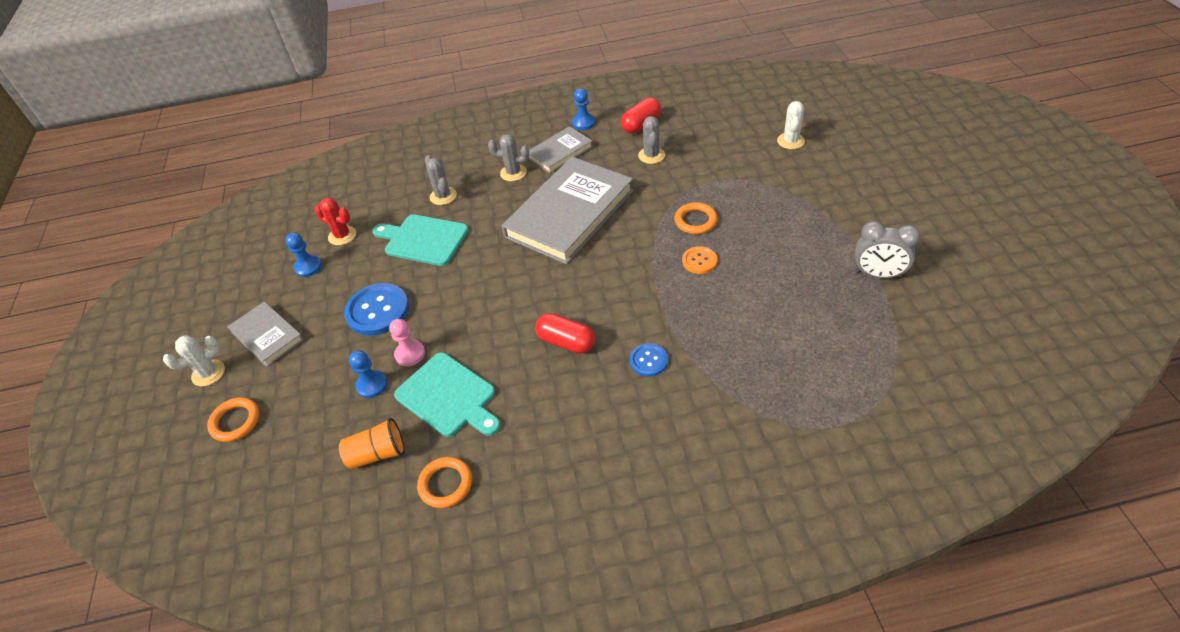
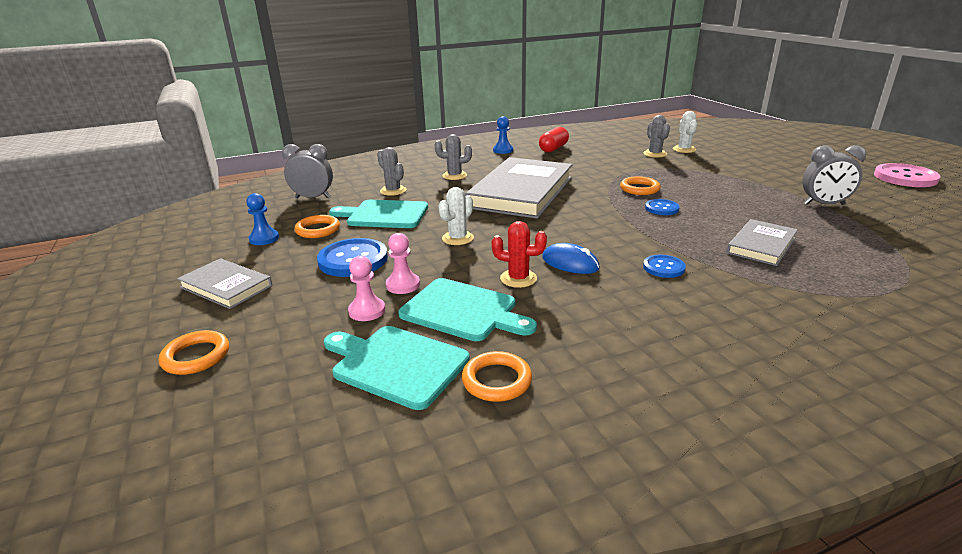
camera: 15 degrees left, 20 degrees down
(208, 373) = (153, 320): white cactus -> white cactus (457, 238)
(342, 235) = (296, 218): red cactus -> red cactus (518, 278)
(357, 258) = (318, 230): none -> orange ring
(364, 201) = (313, 198): none -> grey clock
(372, 385) = (367, 311): blue pawn -> pink pawn
(377, 454) = (396, 364): orange cup -> turquoise cutting board
(560, 152) = (491, 164): grey book -> grey book (761, 245)
(566, 342) = (570, 263): red capsule -> blue mouse
(651, 155) = (574, 161): grey cactus -> grey cactus (655, 154)
(699, 261) = (661, 208): orange button -> blue button
(1013, 231) = (905, 177): none -> pink button

